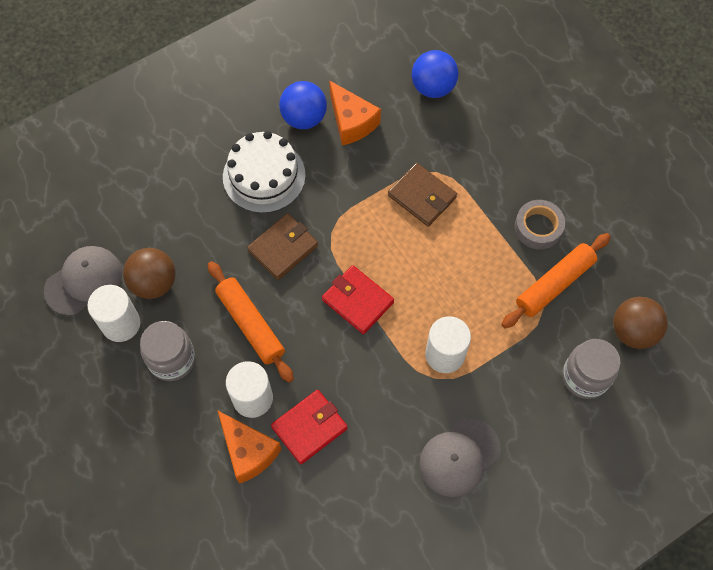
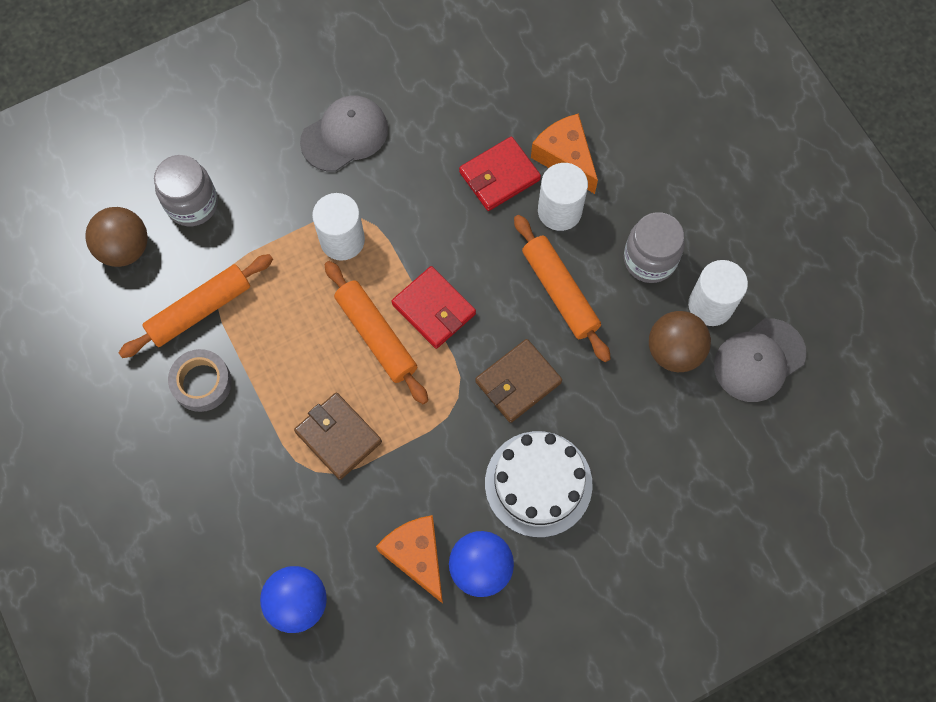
camera: 175 degrees left, 5 degrees up
(403, 275) = (376, 336): none -> orange rolling pin

